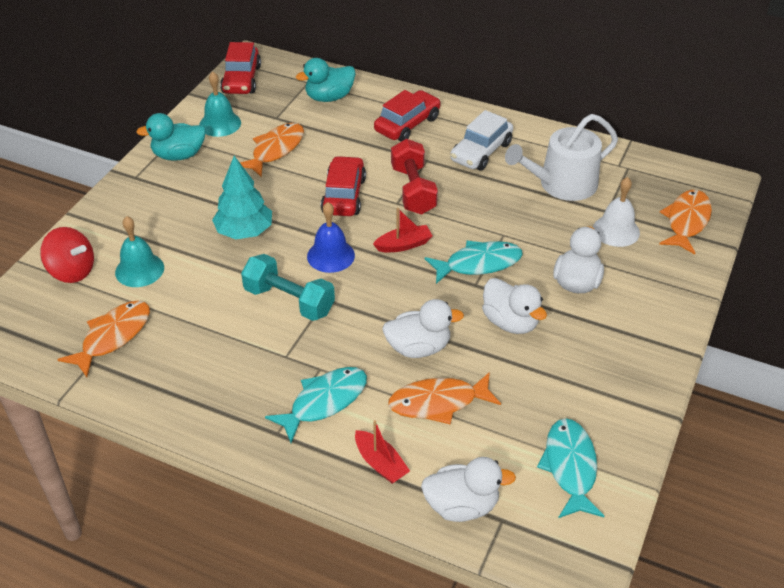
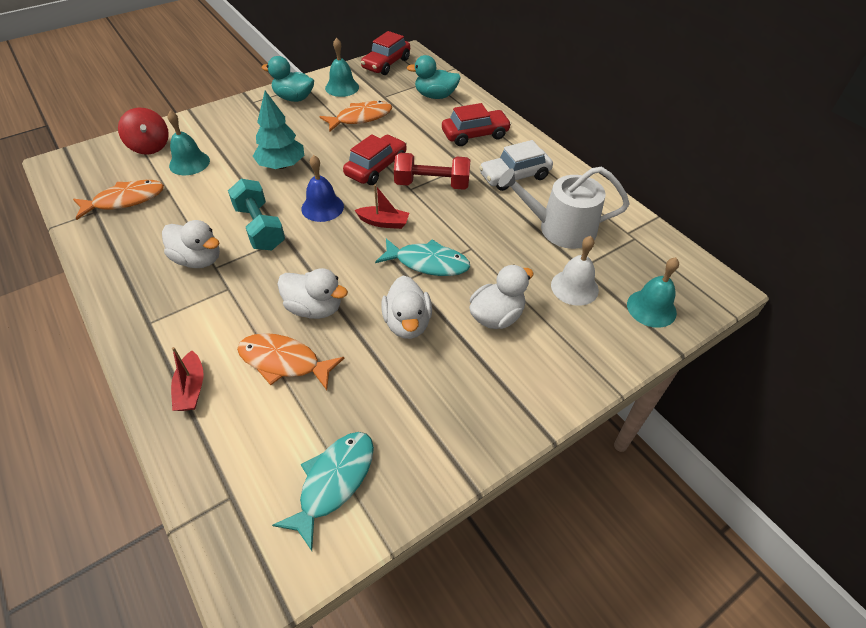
camera: 30 degrees right, 5 degrees up
(324, 402) = (204, 316): turquoise fish -> none
(413, 190) = (432, 184): red dumbbell -> red dumbbell turned 75 degrees clockwise
(462, 506) = (213, 463): white duck -> white duck (198, 259)
(686, 221) = (651, 308): orange fish -> turquoise bell

